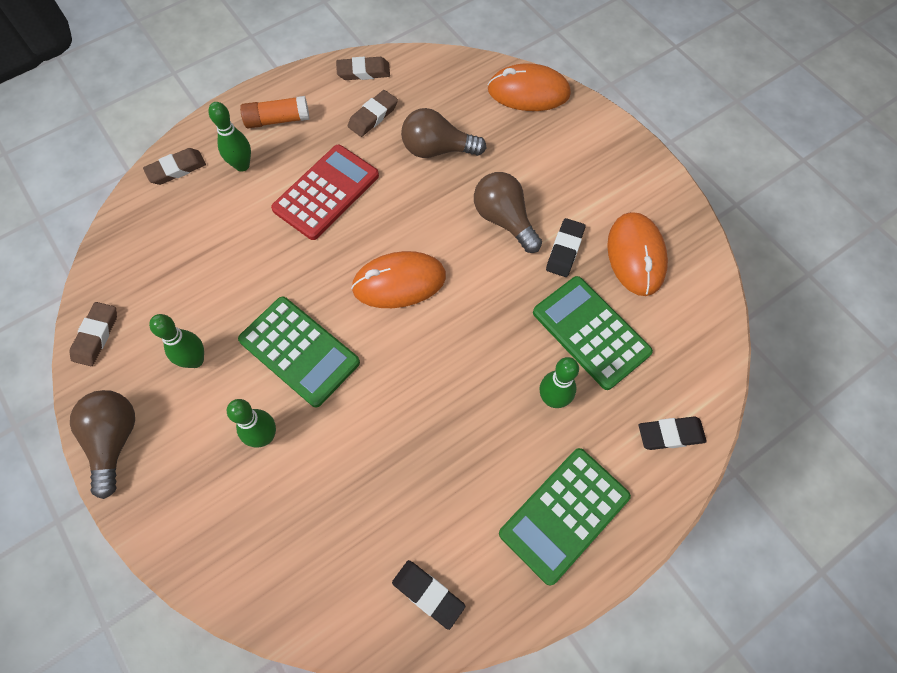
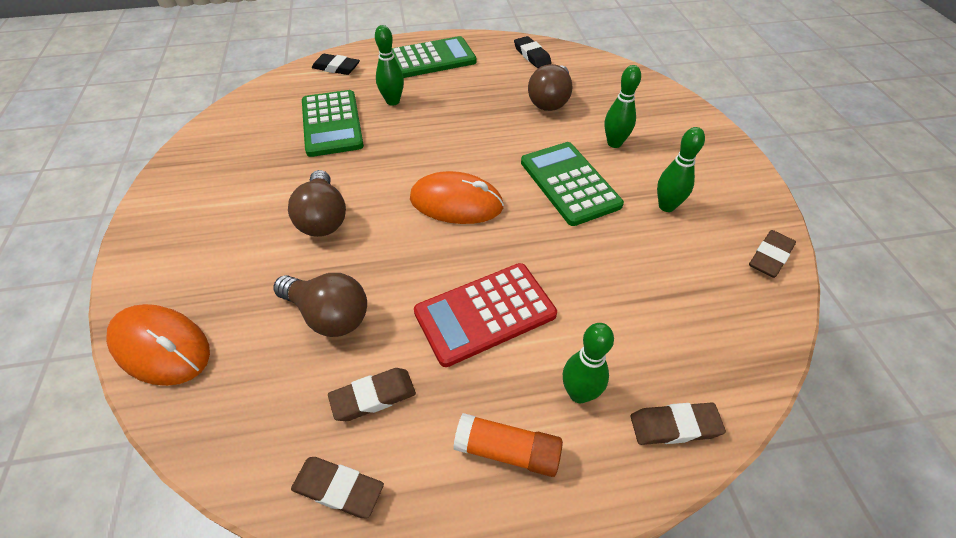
camera: 155 degrees left, 15 degrees down
(115, 440) = (741, 176): brown light bulb -> brown light bulb (550, 101)
(565, 250) = (295, 177): black eraser -> none
(636, 255) = (245, 155): orange mouse -> none

